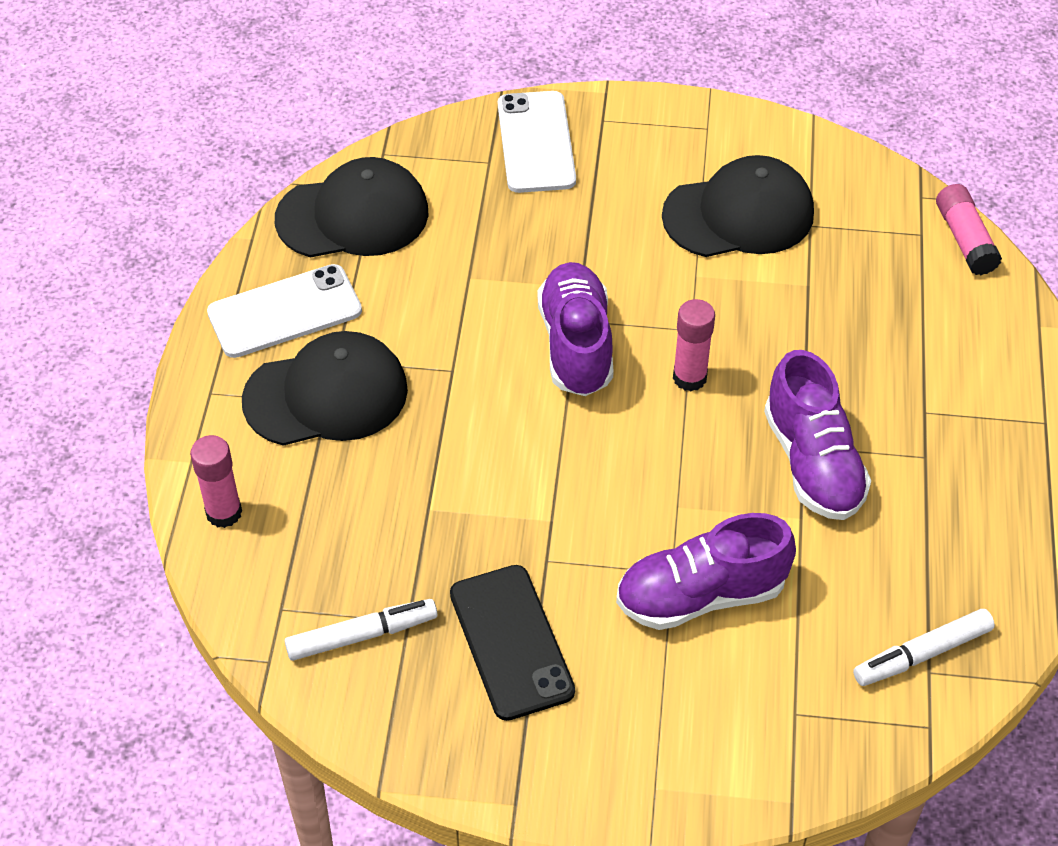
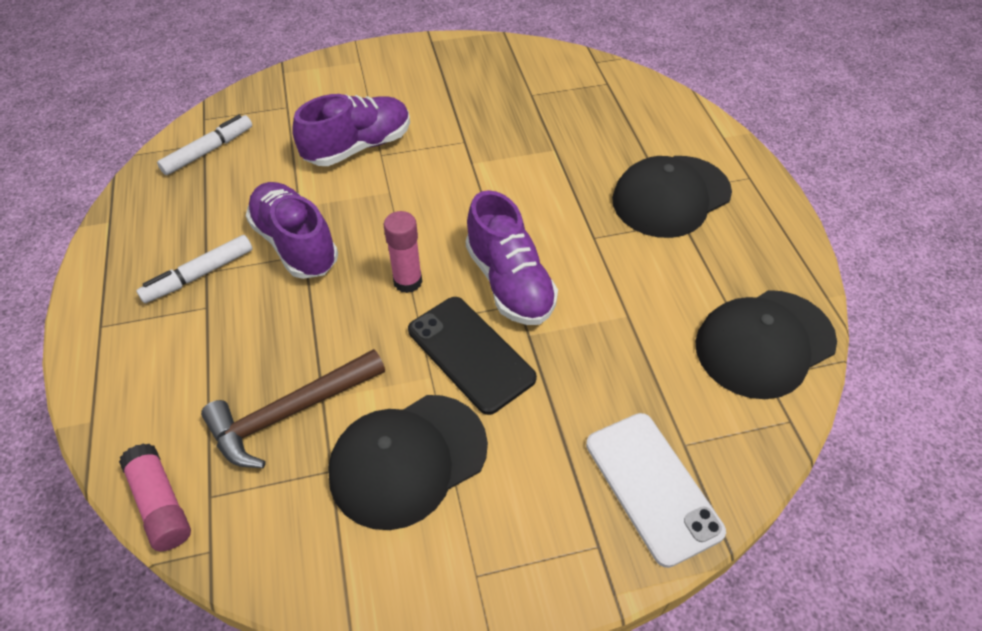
camera: 160 degrees right, 0 degrees up
(224, 513) = (678, 116): pink glue stick -> none
(284, 312) = (748, 245): white phone -> none
(362, 635) = (553, 82): white marker -> white marker (199, 275)
(511, 642) = (466, 99): black phone -> black phone (470, 354)
(841, 280) = (290, 413): none -> brown hammer

